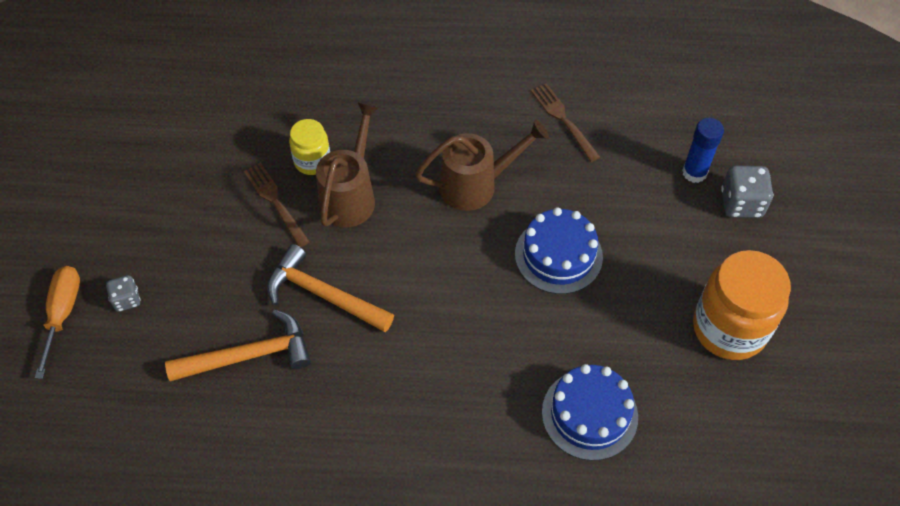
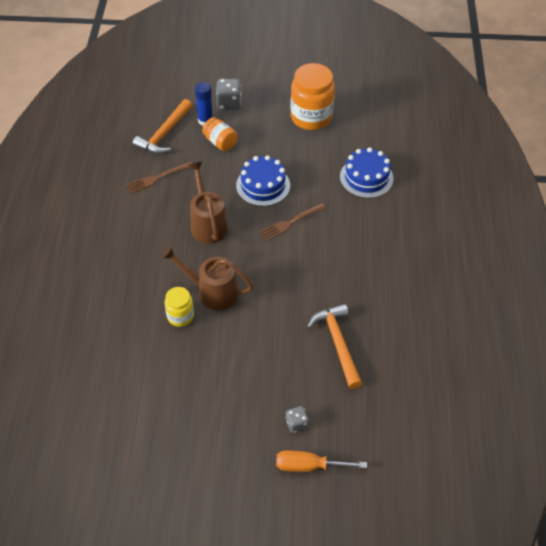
camera: 90 degrees left, 5 degrees down
(275, 202) = (215, 337): brown fork -> brown fork (290, 222)
(323, 295) = (291, 304): orange hammer -> orange hammer (164, 134)
(648, 194) = (220, 142): none -> orange jar

